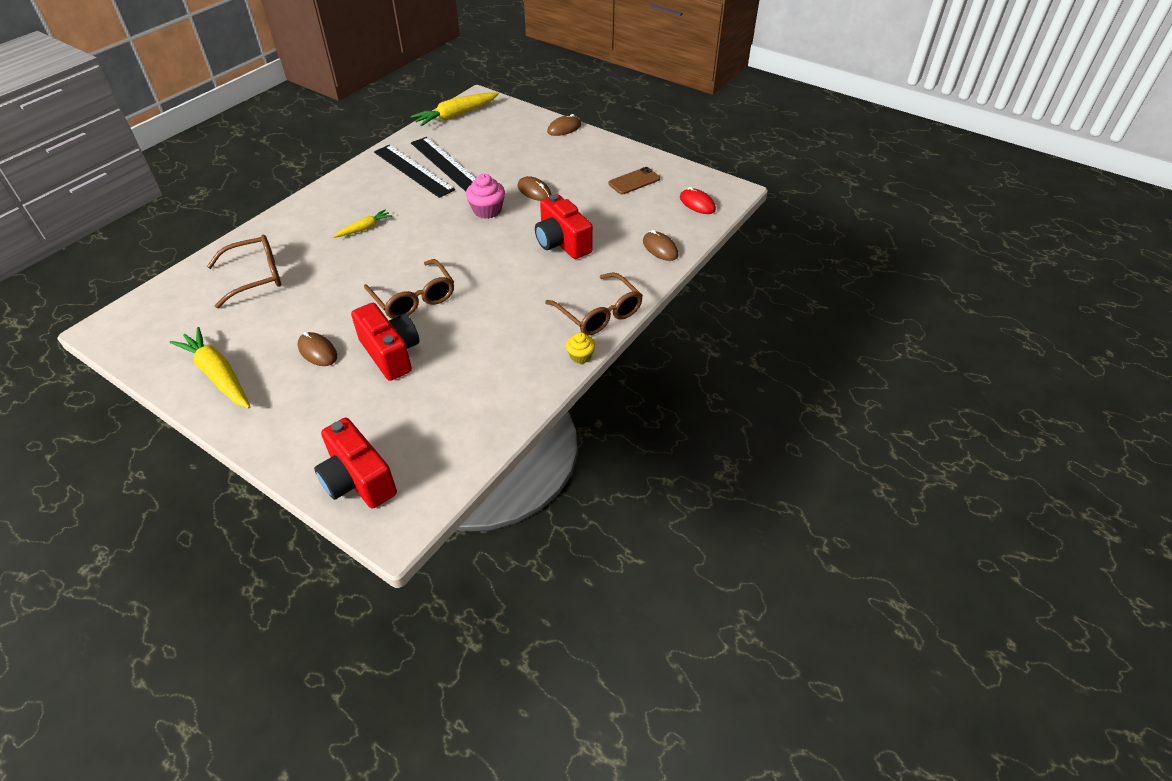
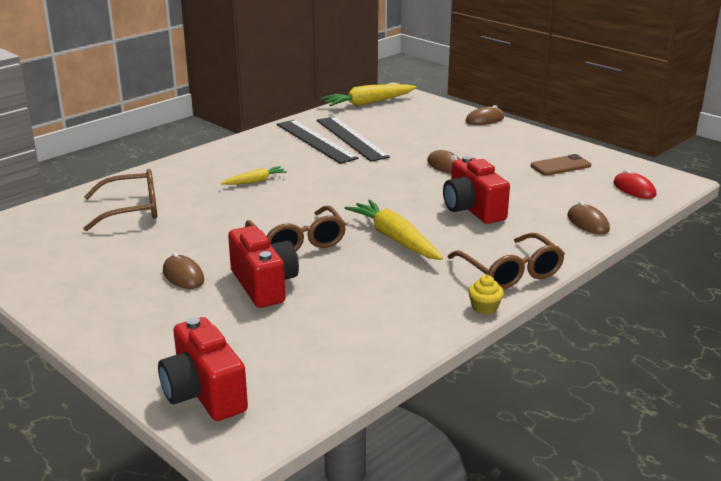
camera: 10 degrees right, 20 degrees down
(218, 375) = (71, 285): yellow carrot -> yellow carrot (394, 239)
(487, 210) = (391, 177): pink cupcake -> none

